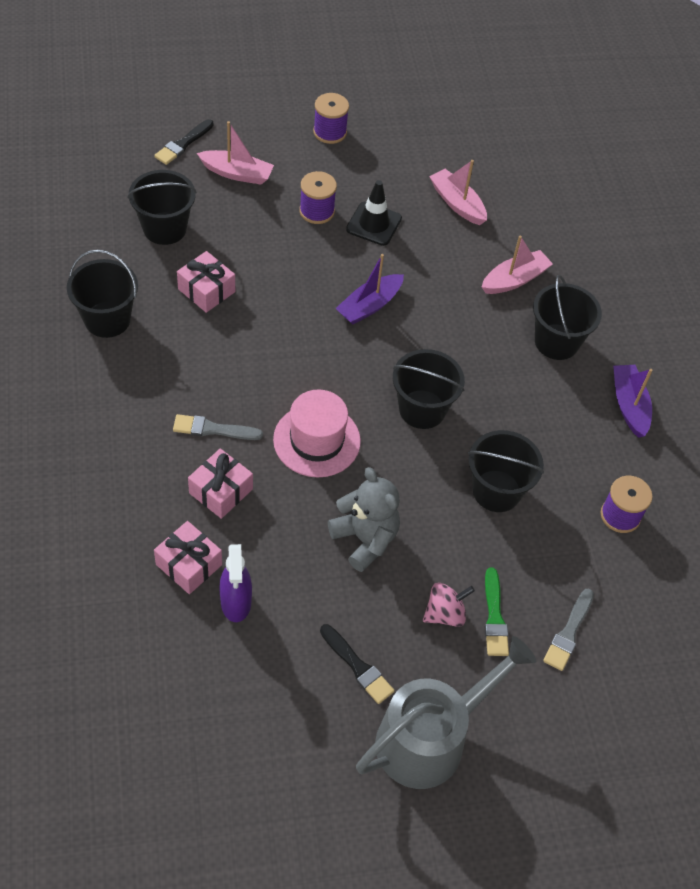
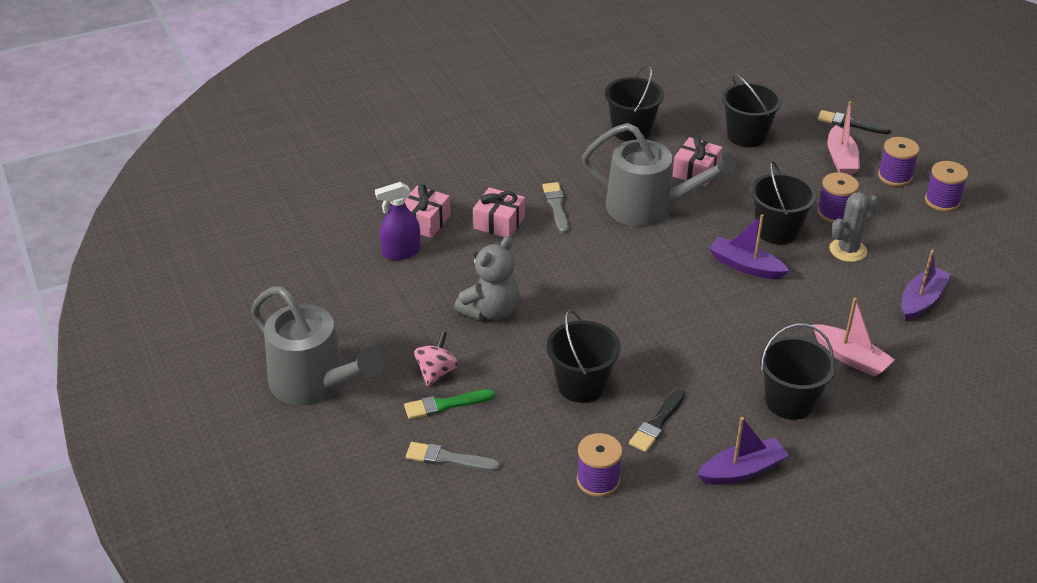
camera: 80 degrees right, 15 degrees down
(250, 350) = (648, 208): none -> grey watering can
(280, 147) = (895, 176): none -> purple spool
(317, 440) = (576, 264): pink hat -> none
(357, 666) = (367, 329): black brush -> black brush (657, 423)
(374, 224) = (848, 250): black traffic cone -> grey cactus
(422, 409) = (647, 320): black bucket -> black bucket (777, 231)
(445, 613) = (436, 372): pink spinning top -> pink spinning top turned 120 degrees counterclockwise
(457, 203) = (921, 300): pink boat -> purple boat

